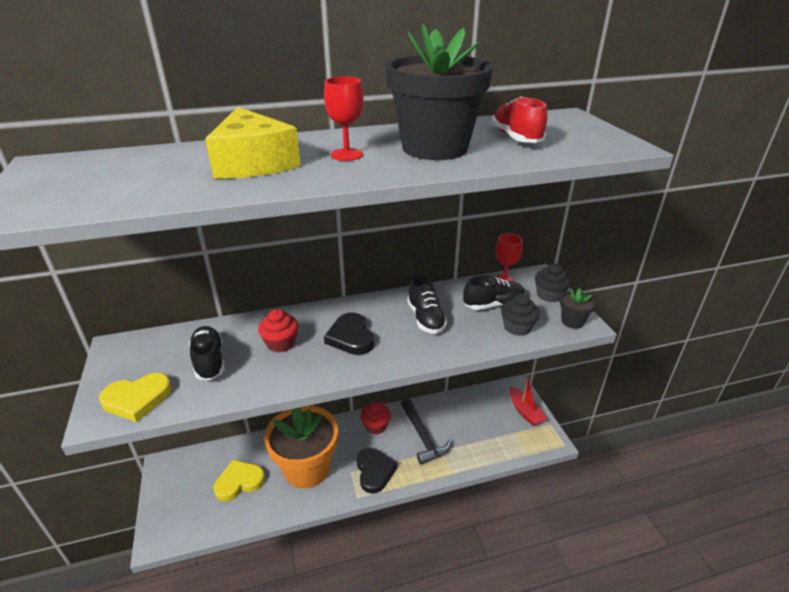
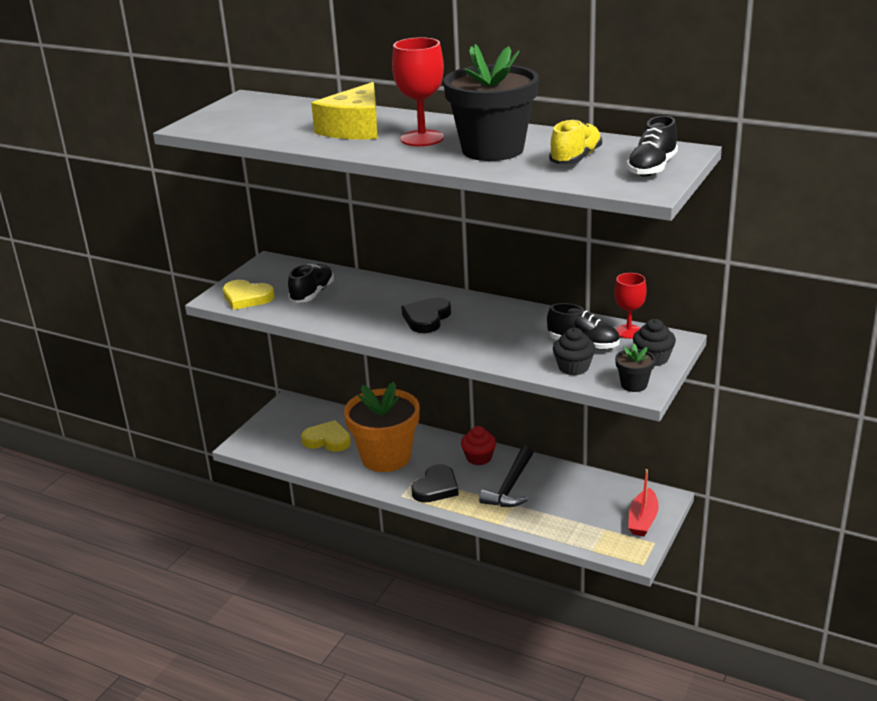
camera: 45 degrees right, 5 degrees down
(281, 343) = (372, 302): red cupcake -> none
(346, 155) = (422, 138): red goblet -> red goblet, size x1.53
(425, 318) = (505, 330): black shoe -> black shoe (652, 168)
(516, 138) = (575, 158): red shoe -> yellow shoe

